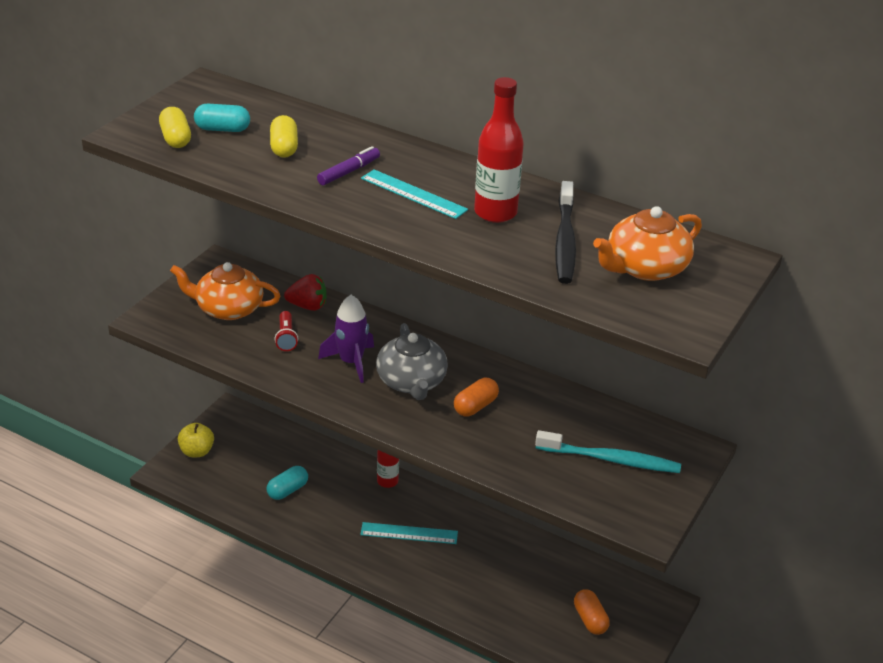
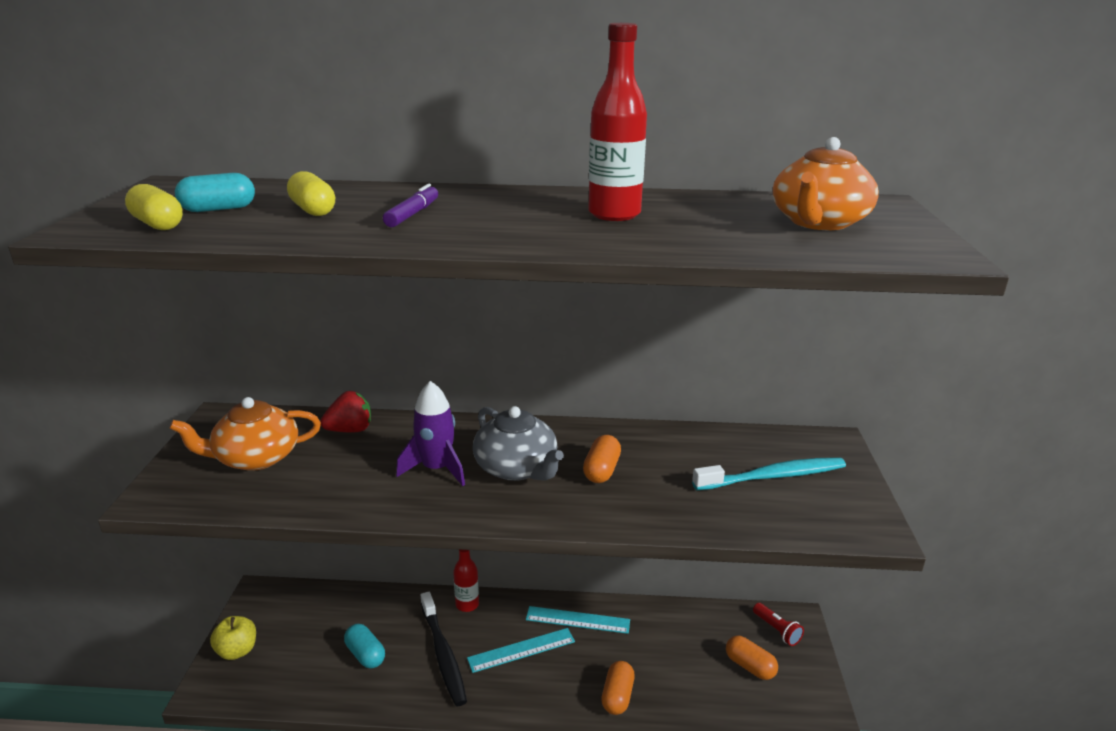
camera: 25 degrees left, 10 degrees down
(286, 338) = (345, 467): red flashlight -> red flashlight (777, 630)
(287, 490) = (365, 655): turquoise capsule -> turquoise capsule turned 60 degrees counterclockwise
(413, 194) = (508, 217): turquoise ruler -> turquoise ruler (578, 620)
(462, 597) = (617, 696): none -> orange capsule
(565, 241) = (714, 220): black toothbrush -> black toothbrush (443, 654)

